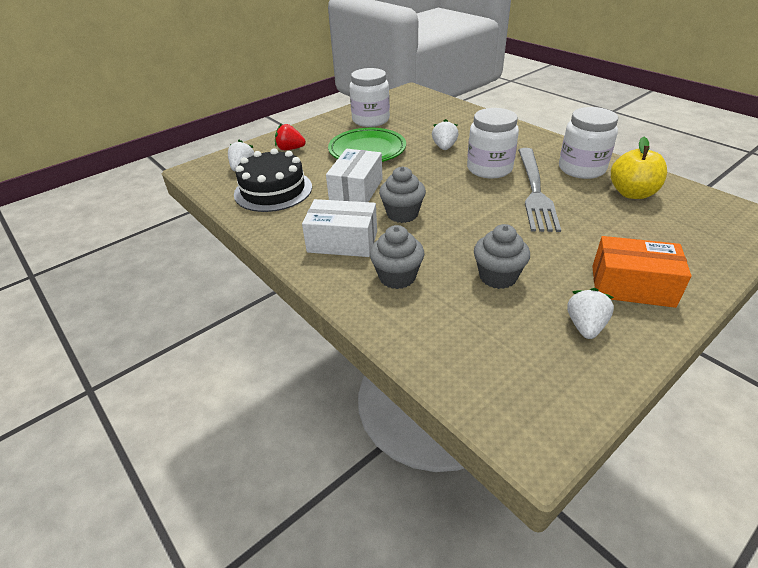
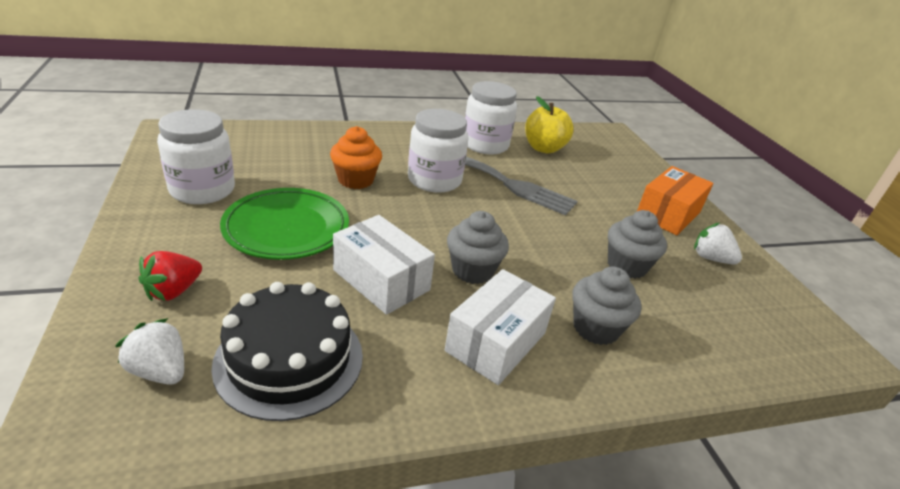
camera: 70 degrees left, 5 degrees down
(444, 147) = (355, 180): white strawberry -> orange cupcake

